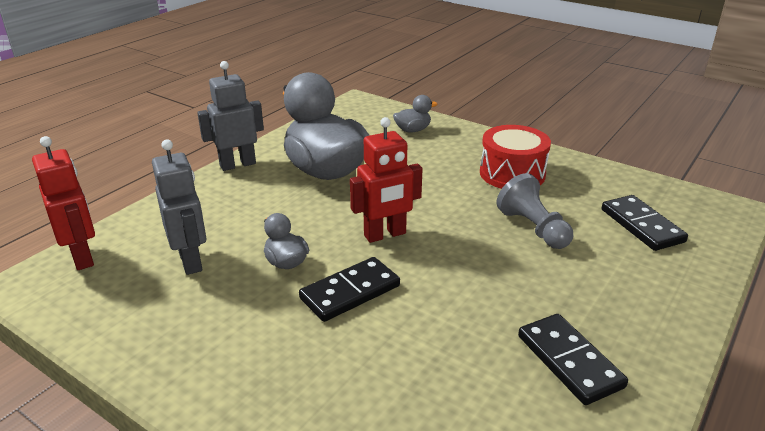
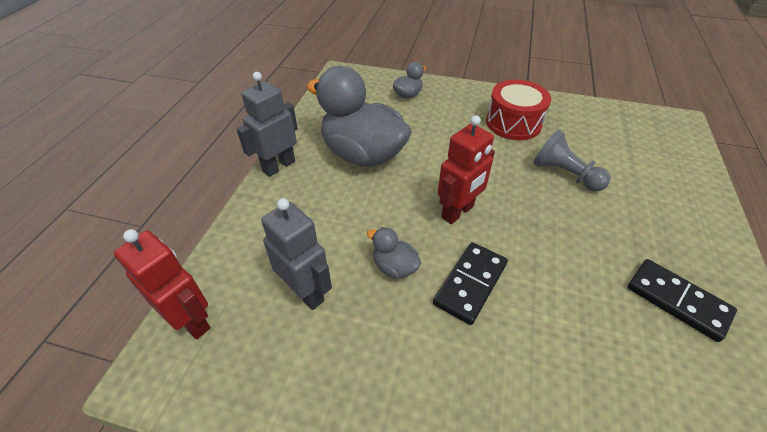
camera: 20 degrees left, 15 degrees up
(642, 225) = (635, 151): black domino -> none

